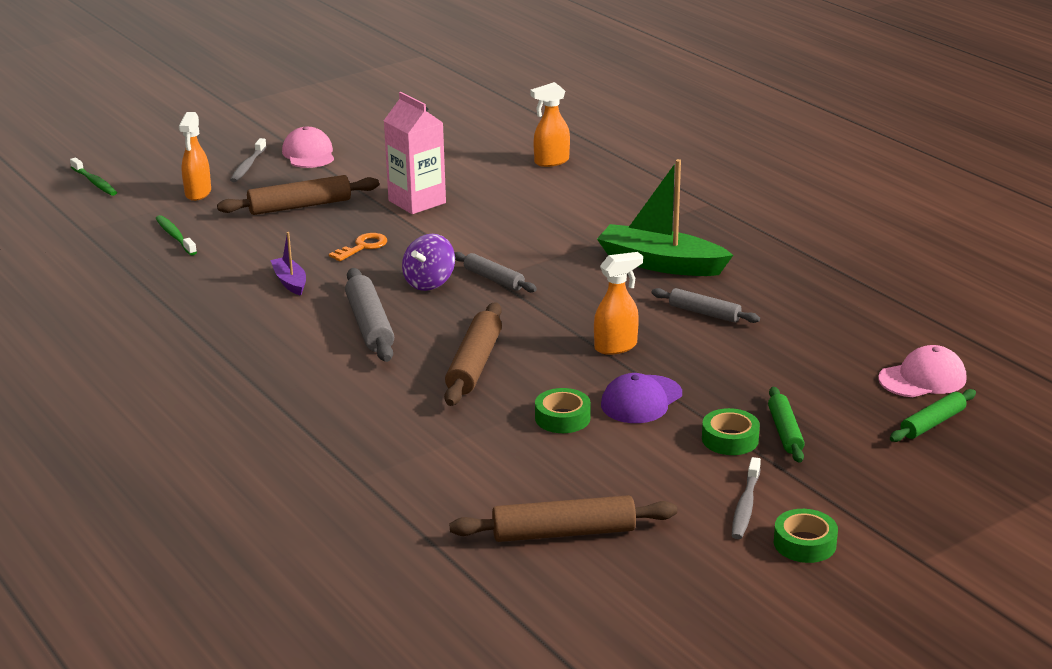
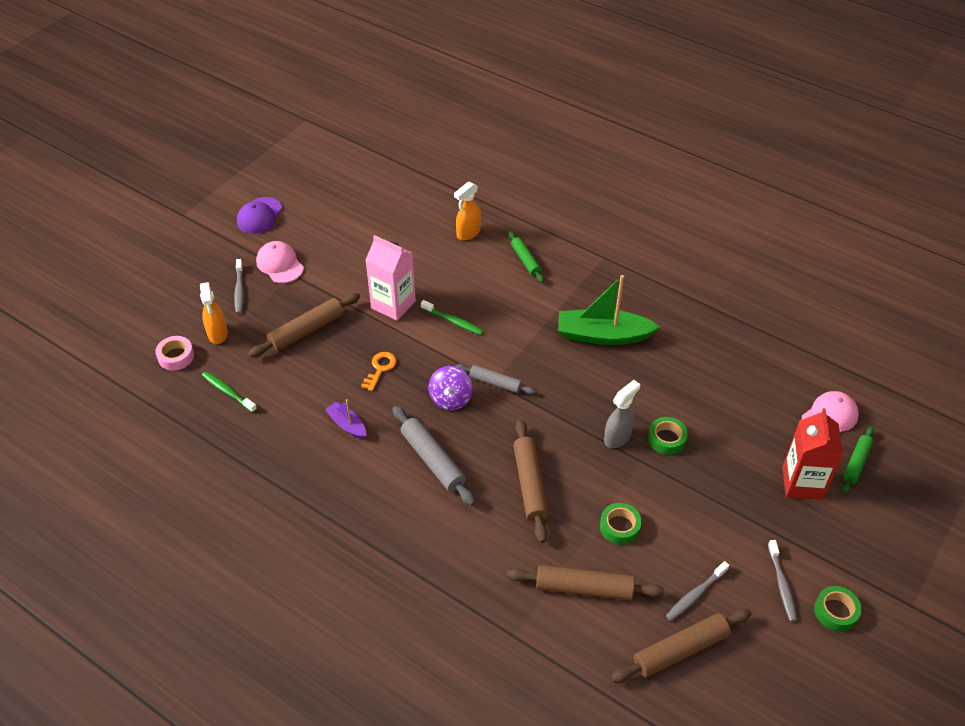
camera: 20 degrees left, 20 degrees up
(94, 182) = (125, 339): green toothbrush -> green toothbrush (453, 321)
(139, 202) = (176, 356): none -> pink tape
(477, 458) = (584, 588): none -> brown rolling pin
(616, 347) = (617, 437): orange spray bottle -> grey spray bottle
(619, 491) = (695, 595): none -> grey toothbrush
(641, 400) = (662, 492): purple cap -> purple cap (259, 216)
(704, 313) = (658, 383): grey rolling pin -> none
(730, 439) = (739, 517): green tape -> green tape (666, 439)
(785, 432) = (770, 499): green rolling pin -> green rolling pin (525, 260)
(840, 426) = (802, 483): none -> red carton

